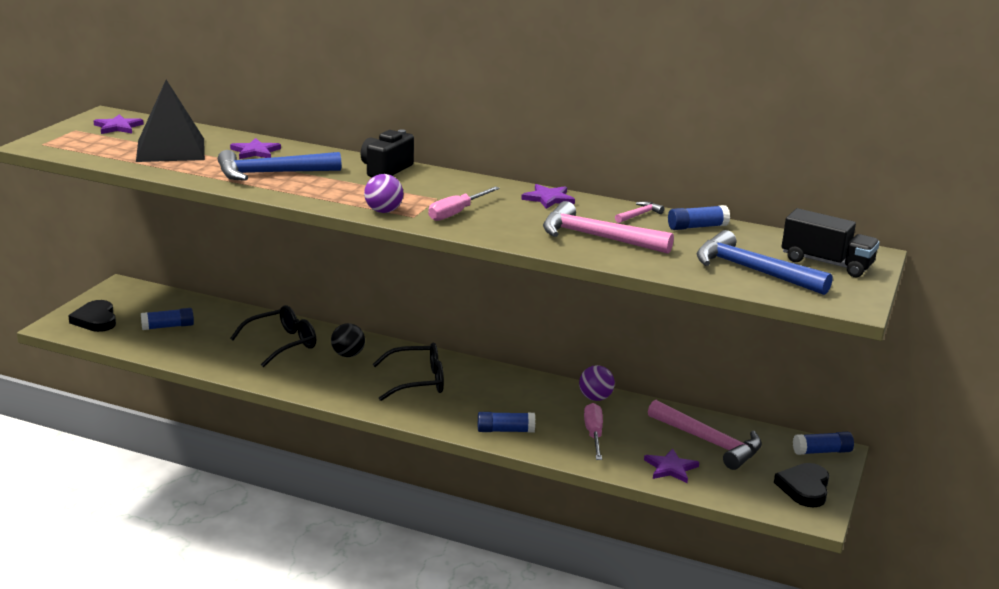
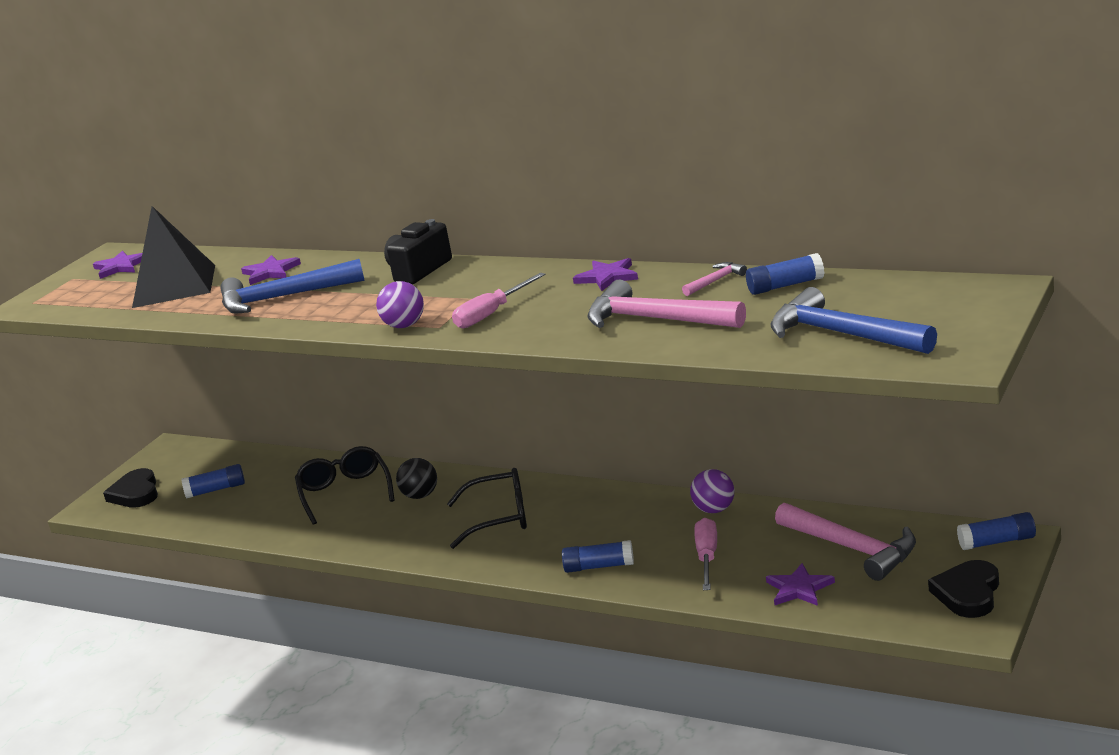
camera: 10 degrees right, 0 degrees up
(282, 344) = (345, 492): black glasses -> black glasses turned 75 degrees counterclockwise
(826, 263) = (941, 310): black truck -> none

